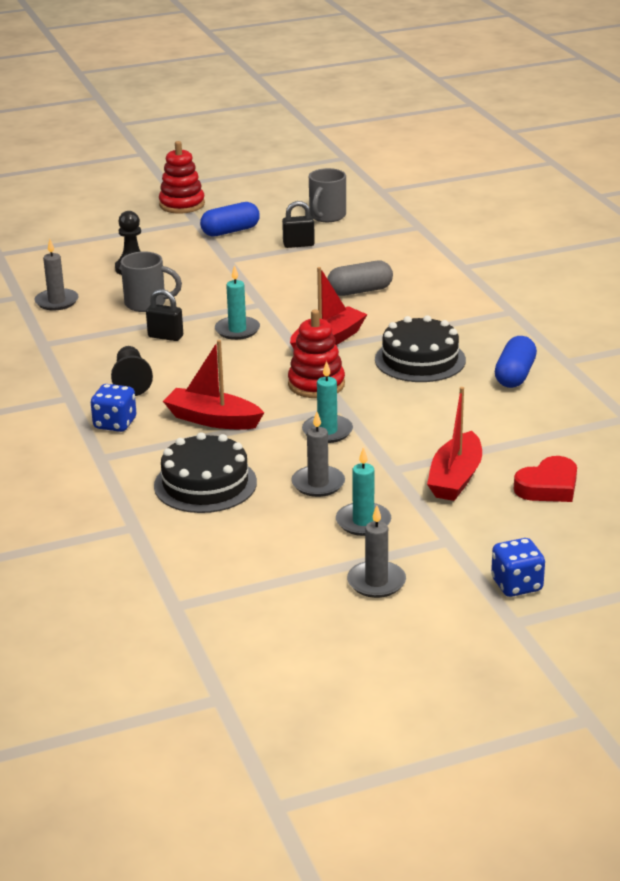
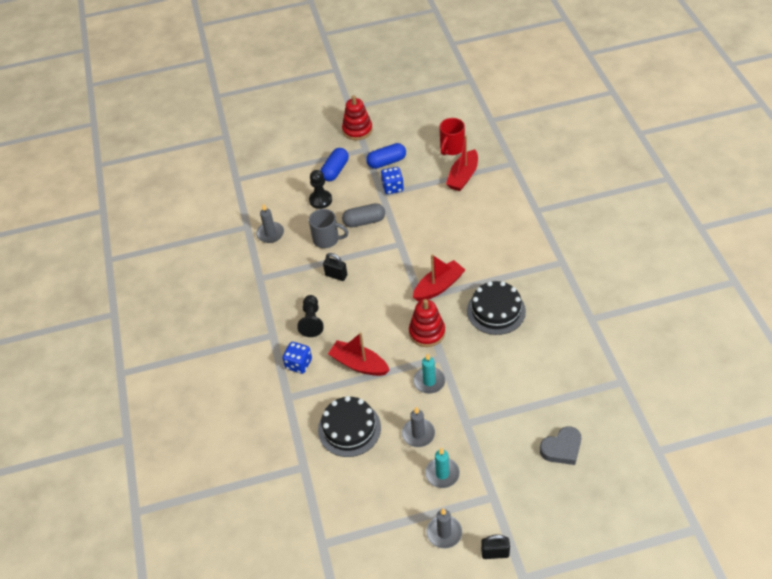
camera: 10 degrees right, 20 degrees up
(237, 330) = (382, 271): turquoise candle -> none
(298, 245) = (430, 180): black padlock -> black padlock (495, 553)
(327, 216) = (451, 148): grey mug -> red mug
(360, 291) = (465, 234): grey capsule -> grey capsule (364, 221)
(455, 478) = (504, 435): red boat -> red boat (463, 176)
(515, 375) = (555, 331): blue capsule -> blue capsule (335, 170)
(516, 585) = (529, 543): blue dice -> blue dice (392, 187)
(548, 487) = (562, 448): red heart -> grey heart

